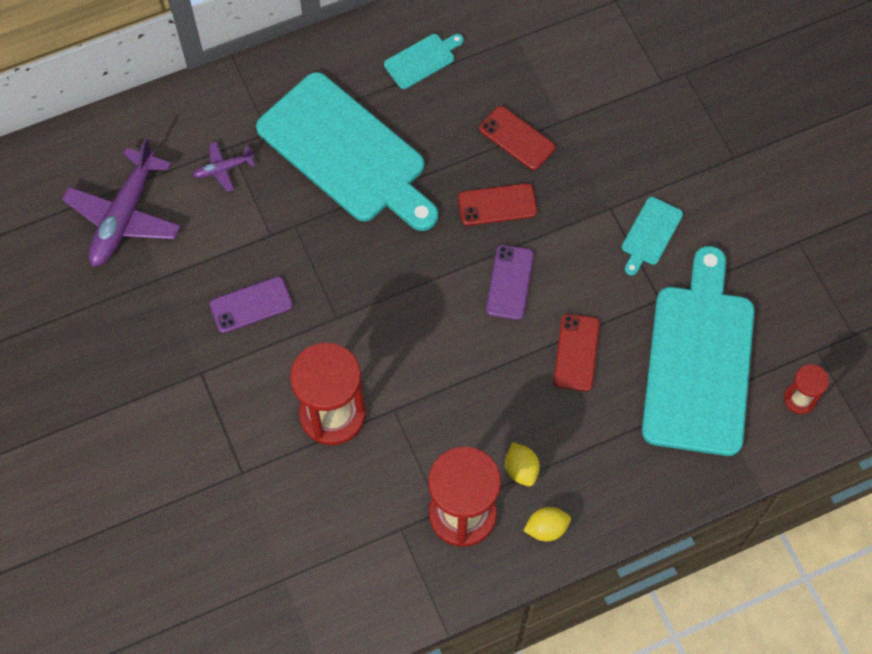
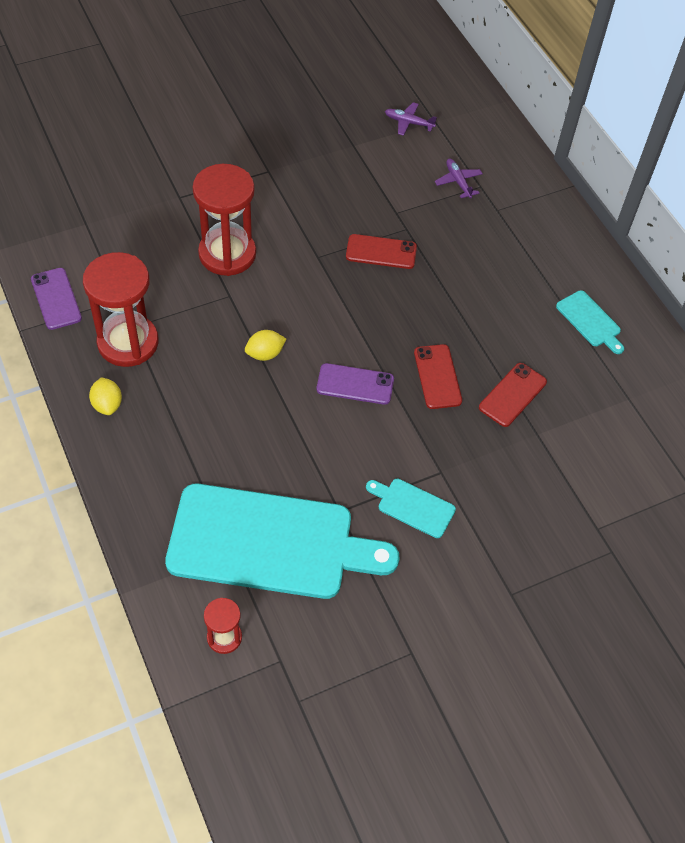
camera: 85 degrees right, 10 degrees down
(124, 216) = (409, 123): purple plane -> purple plane, size x0.47
(251, 305) = (329, 201): purple phone -> purple phone (56, 299)
(346, 153) = (482, 264): turquoise cutting board -> none
(521, 469) = (166, 387): yellow lemon -> yellow lemon (265, 354)
(576, 352) = (281, 435): red phone -> red phone (381, 252)

